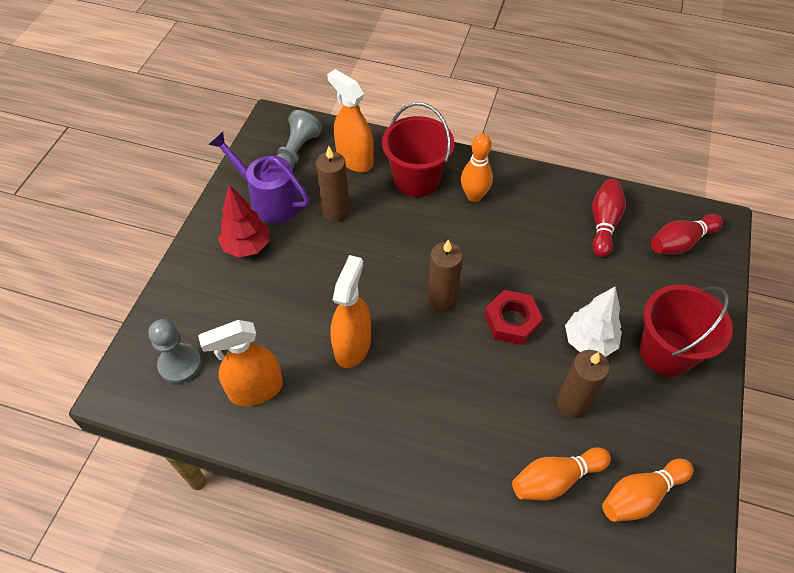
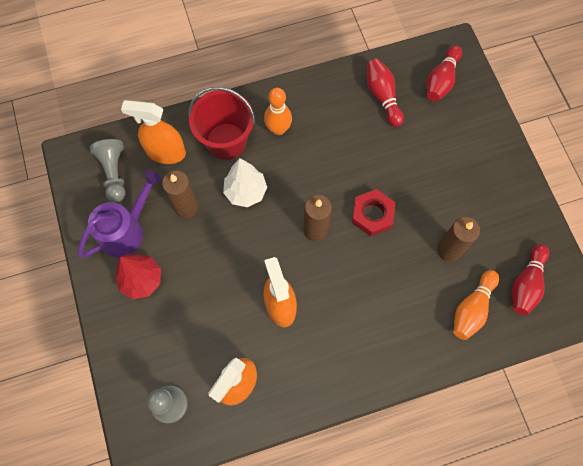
camera: 35 degrees left, 15 degrees up
(269, 200) = (126, 230): purple watering can -> purple watering can turned 135 degrees clockwise
(589, 342) = (431, 197): white tree -> white tree (245, 192)
(640, 495) = (526, 284): orange bowling pin -> red bowling pin
(666, 352) = (482, 173): red bucket -> none

